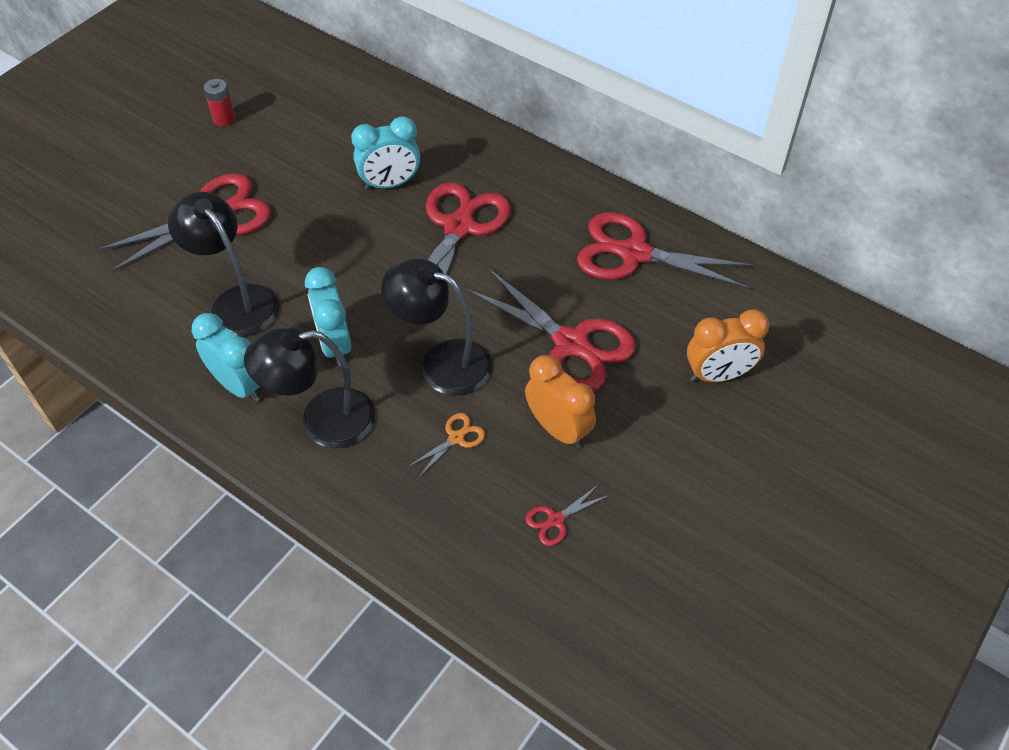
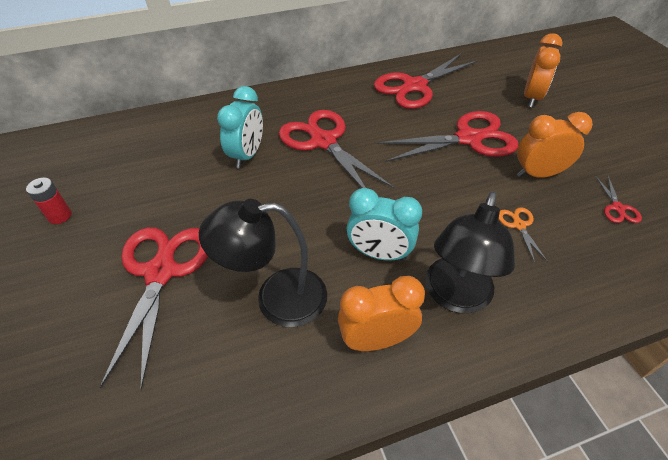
camera: 55 degrees left, 5 degrees down
(239, 385) = (376, 340): turquoise clock -> orange clock
(442, 362) = (442, 202): black lamp -> none

